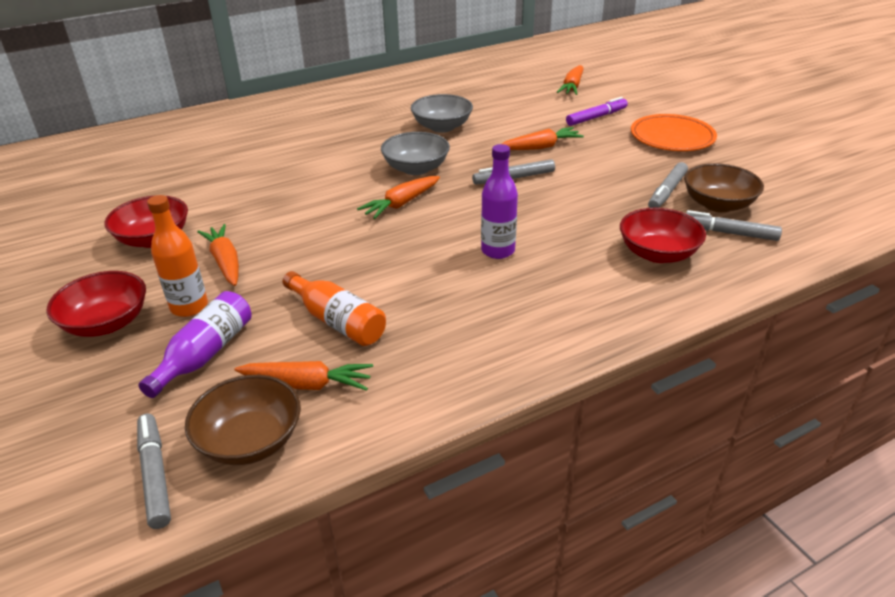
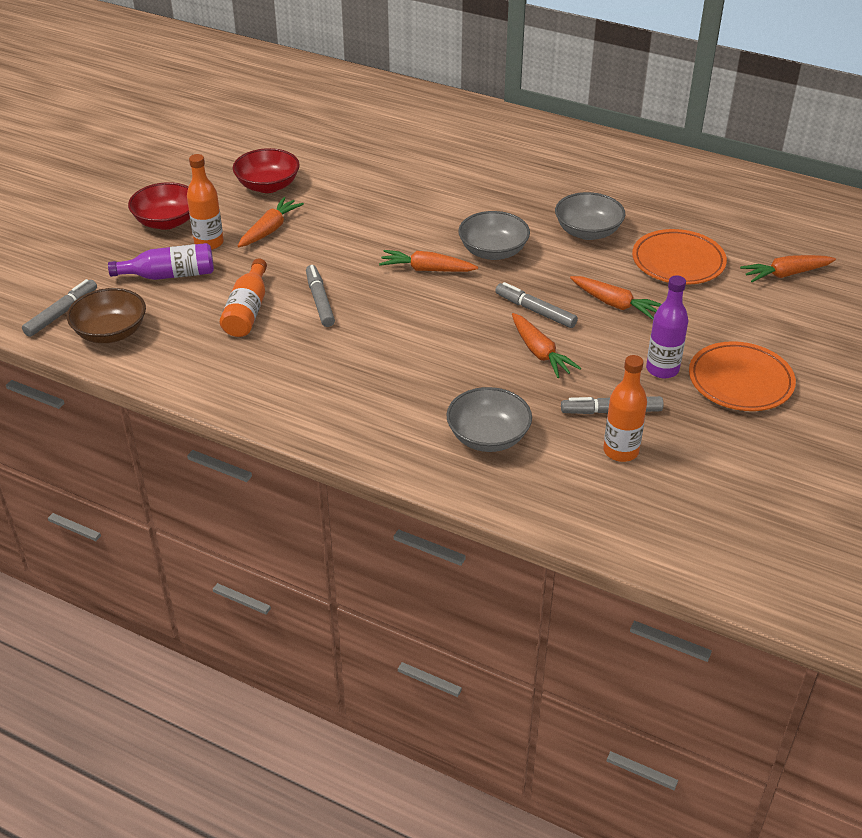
camera: 55 degrees right, 5 degrees up
(307, 384) = (175, 329): orange carrot -> orange carrot (540, 353)
(498, 251) = (406, 347): purple bottle -> purple bottle (662, 369)
(518, 111) = (678, 262): none -> orange plate
(596, 117) = (727, 316): purple marker -> none
(657, 253) = (488, 437): red bowl -> grey bowl
(718, 204) = (620, 451): brown bowl -> orange bottle
(727, 233) = (569, 471): grey marker -> grey marker (320, 301)

